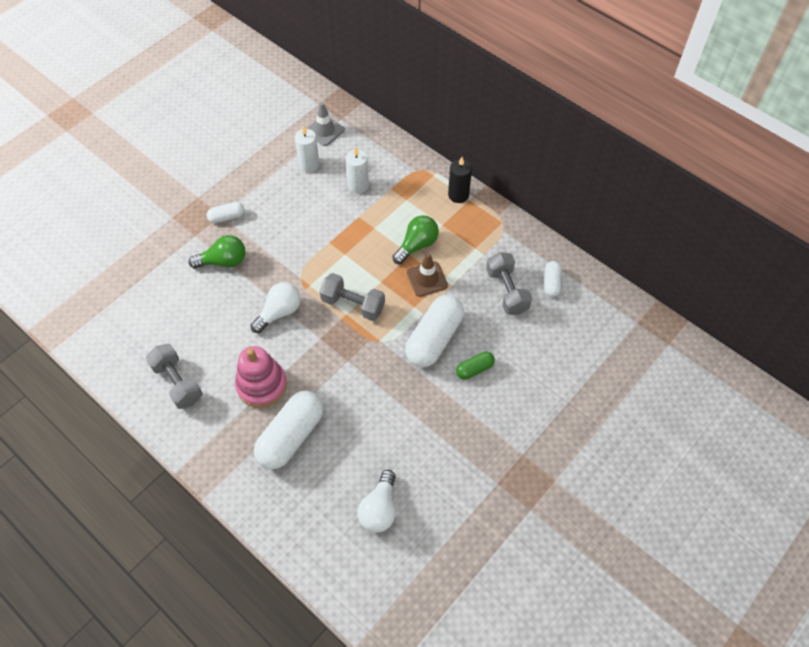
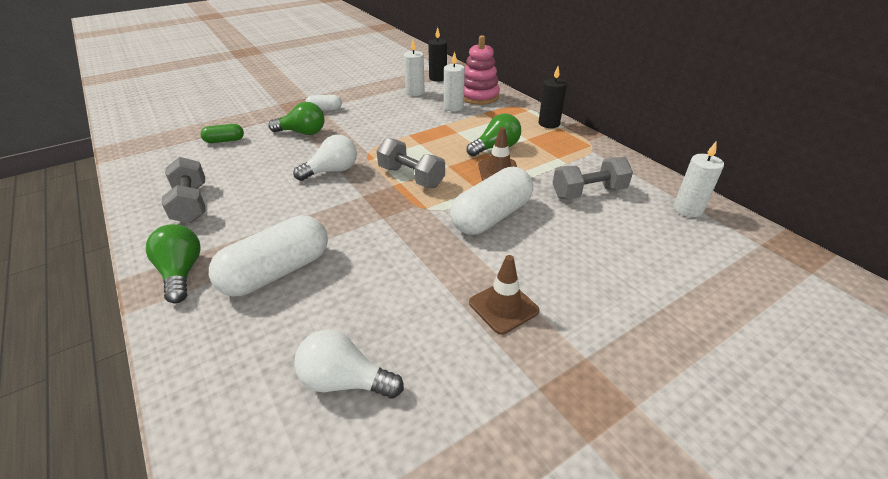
camera: 15 degrees right, 20 degrees down
(219, 455) = (181, 273): none -> green light bulb
(262, 385) = (275, 221): pink stacking toy -> pink stacking toy (479, 96)
(324, 131) = (438, 78): grey traffic cone -> black candle
(379, 509) = (345, 381): white light bulb -> white light bulb turned 75 degrees clockwise
(463, 427) = (503, 307): none -> brown traffic cone
(474, 369) = (534, 251): green capsule -> green capsule (224, 141)
(507, 291) = (588, 192): grey dumbbell -> grey dumbbell turned 75 degrees clockwise
(551, 283) = (644, 194): white capsule -> none
(586, 294) = (687, 209): none -> white candle

